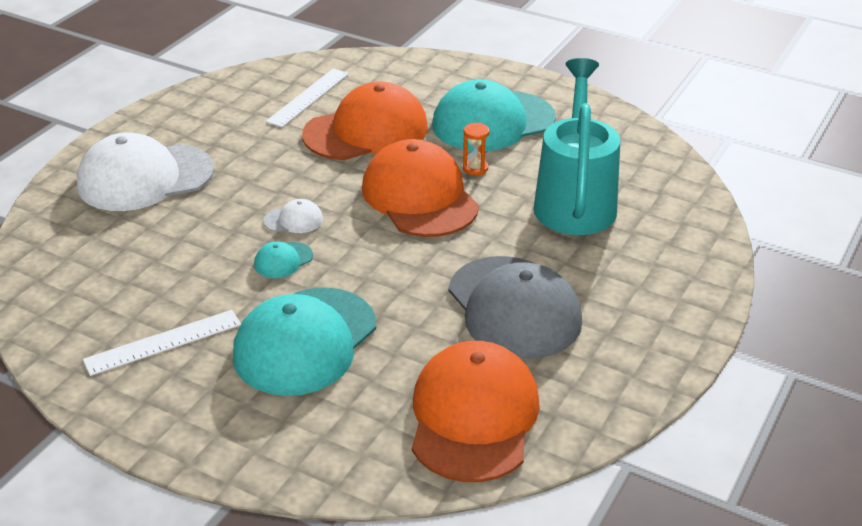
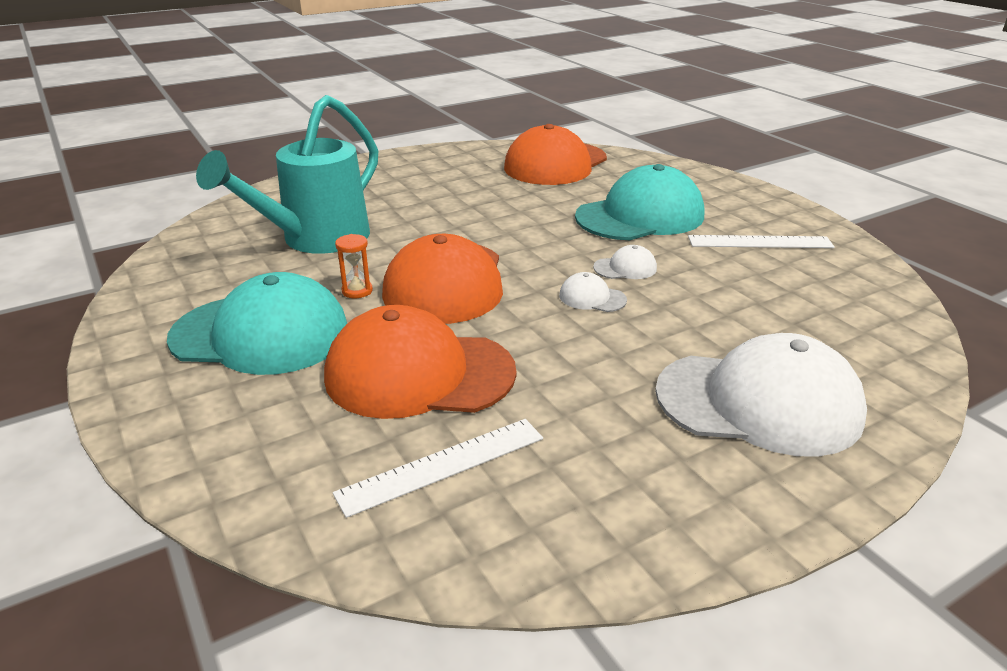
camera: 150 degrees left, 5 degrees down
(283, 260) = (625, 268): turquoise cap -> white cap
(514, 308) = (467, 196): grey cap -> none

